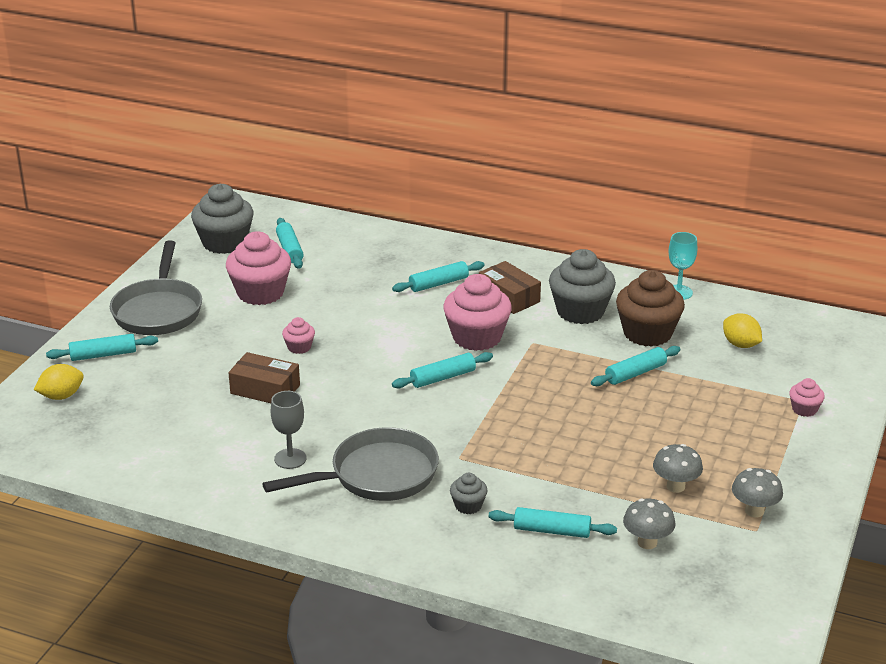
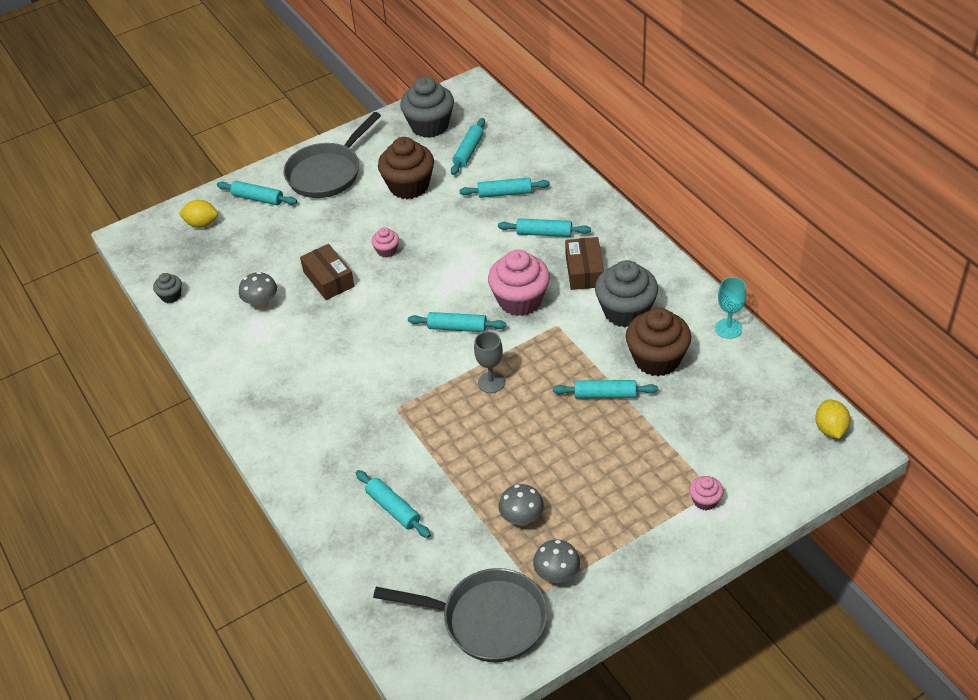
camera: 40 degrees right, 15 degrees up
(260, 293) = (409, 186): pink cupcake -> brown cupcake
(290, 459) = (287, 350): grey goblet -> grey goblet (491, 382)
(364, 268) = (505, 193): none -> turquoise rolling pin
(377, 475) = (327, 394): grey pan -> grey pan (487, 620)
(468, 505) = (360, 454): grey cupcake -> grey cupcake (171, 296)
(647, 542) = (448, 557): grey mushroom -> grey mushroom (261, 304)
(740, 345) = (723, 408): yellow lemon -> yellow lemon (830, 429)

